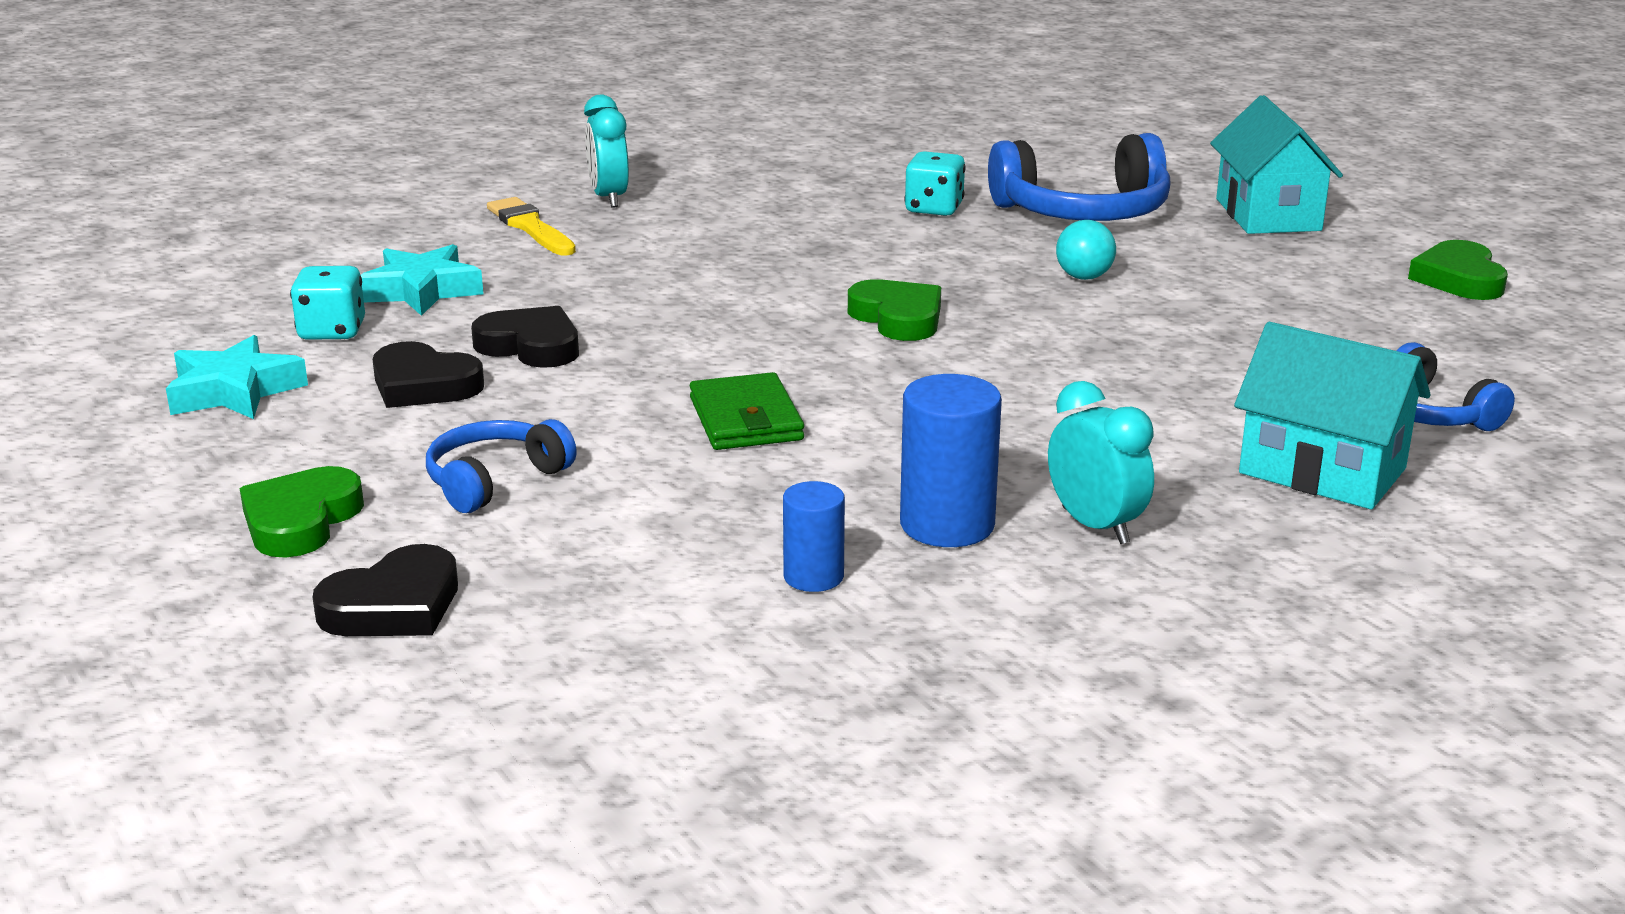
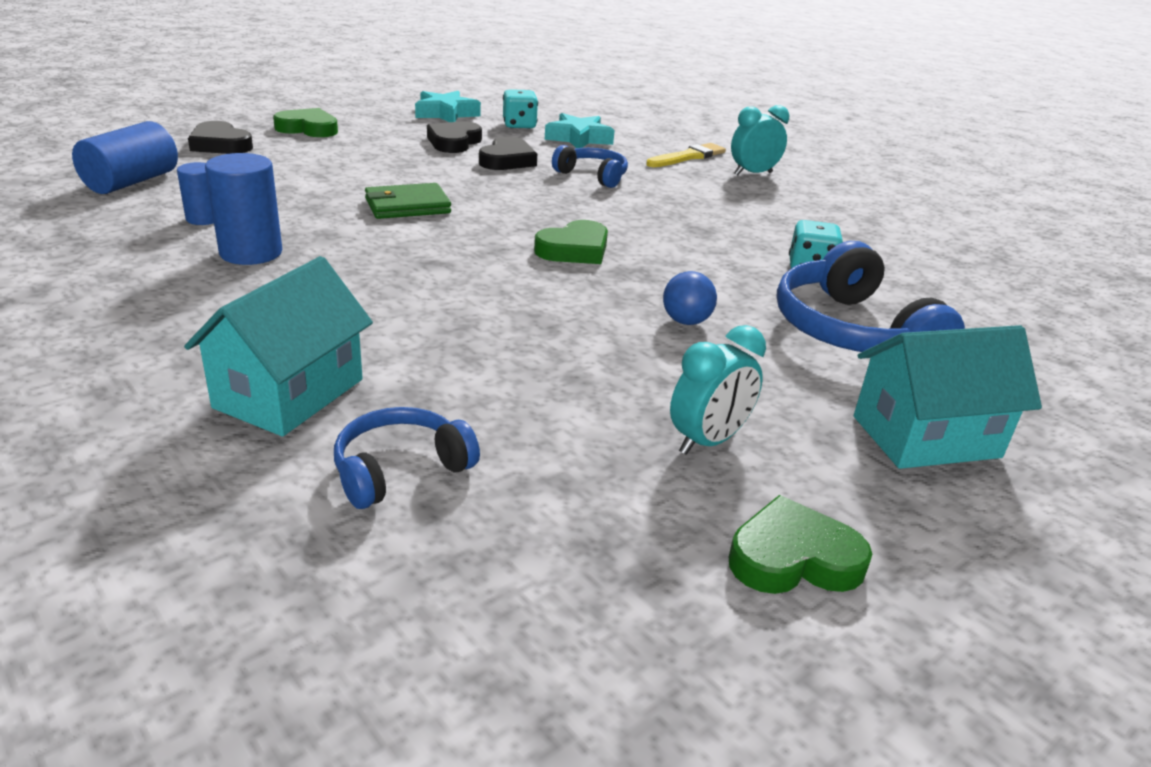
camera: 80 degrees right, 5 degrees up
(495, 480) = (340, 157): blue headphones -> blue headphones (592, 176)
(625, 672) = (131, 182): none -> blue cylinder
(1084, 277) = (686, 321): turquoise ball -> blue ball
(1095, 526) = (231, 296): turquoise clock -> turquoise clock (708, 441)

